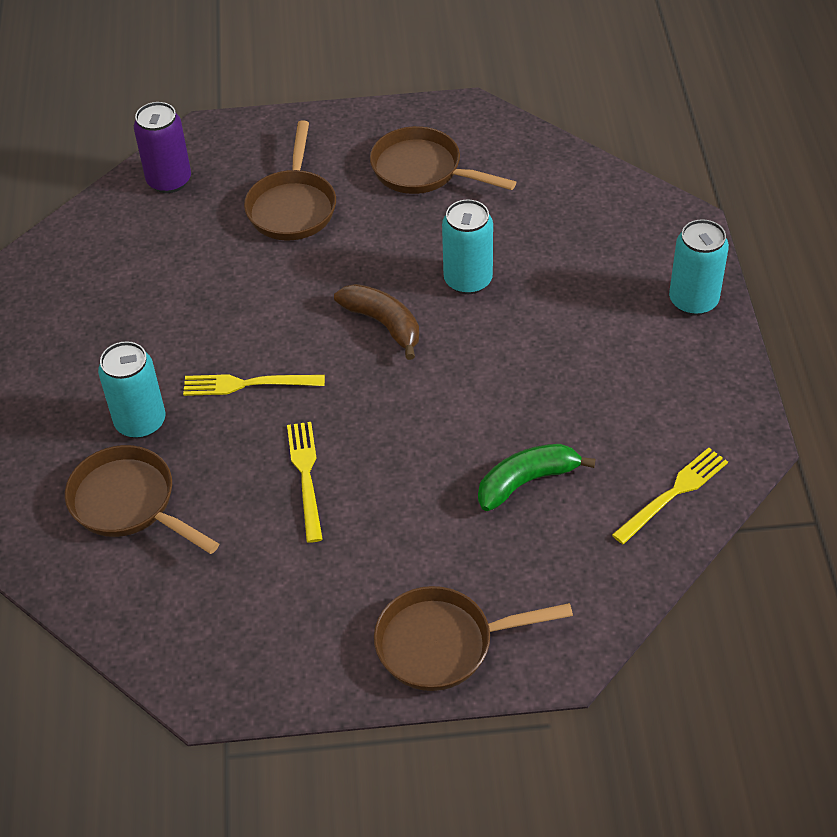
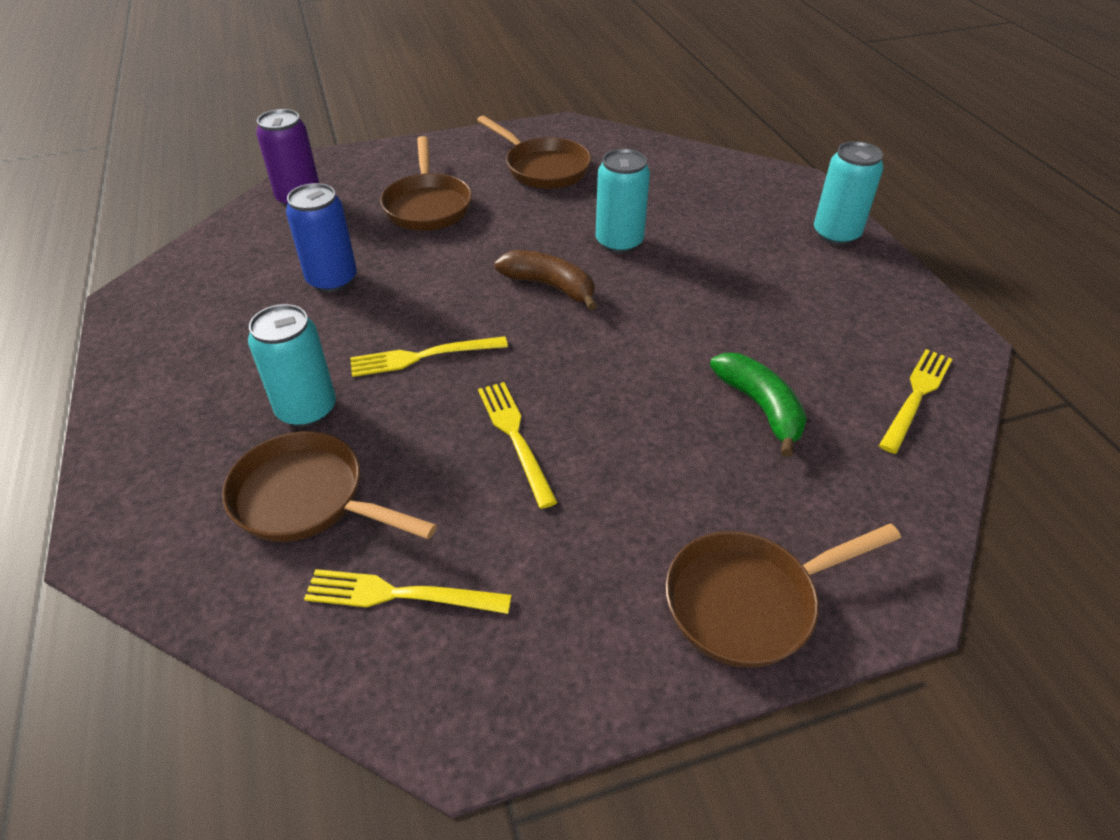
camera: 15 degrees left, 5 degrees down
(184, 287) = (332, 280): none -> blue can
(184, 592) = (400, 594): none -> yellow fork
(423, 170) = (543, 168): brown pan -> brown pan turned 150 degrees counterclockwise
(526, 482) = (760, 407): green banana -> green banana turned 105 degrees clockwise

